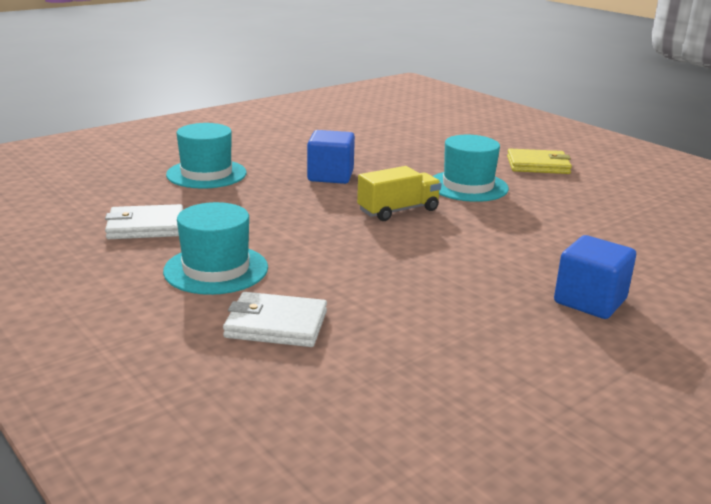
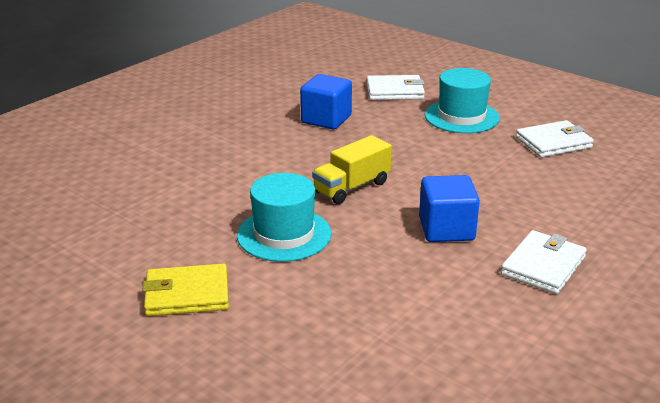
camera: 170 degrees right, 5 degrees up
(206, 174) = (581, 212): turquoise hat -> none
(277, 153) = (543, 266): none -> white wallet
(590, 301) = (196, 124): blue cube -> blue cube (326, 119)

